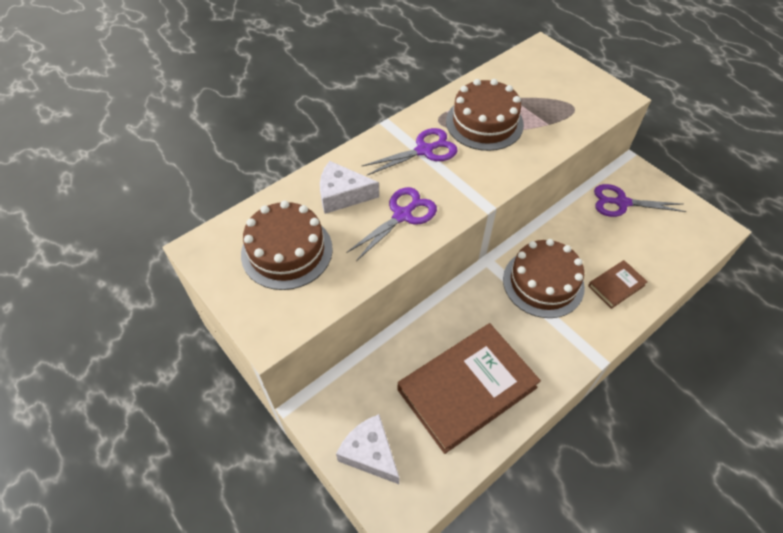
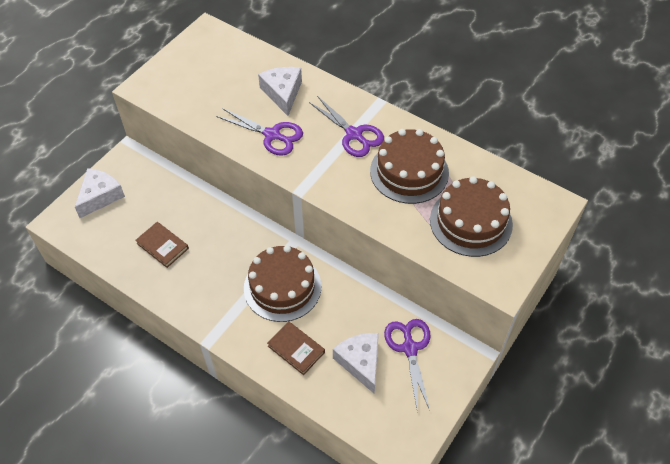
camera: 75 degrees right, 0 degrees up
(287, 251) = (216, 76): brown cake -> brown cake (471, 222)
(467, 388) = (162, 246): brown book -> brown book, size x0.46
(633, 240) = (360, 362): none -> white cheese

